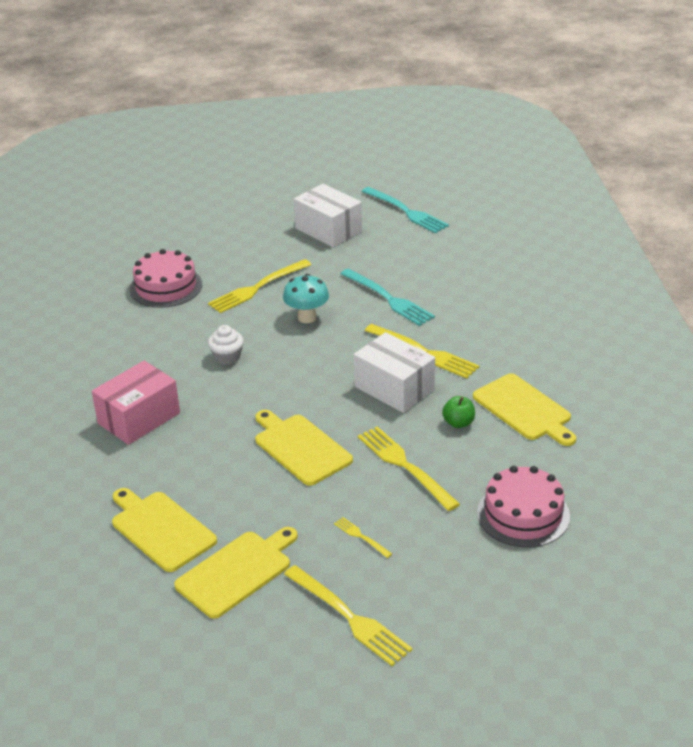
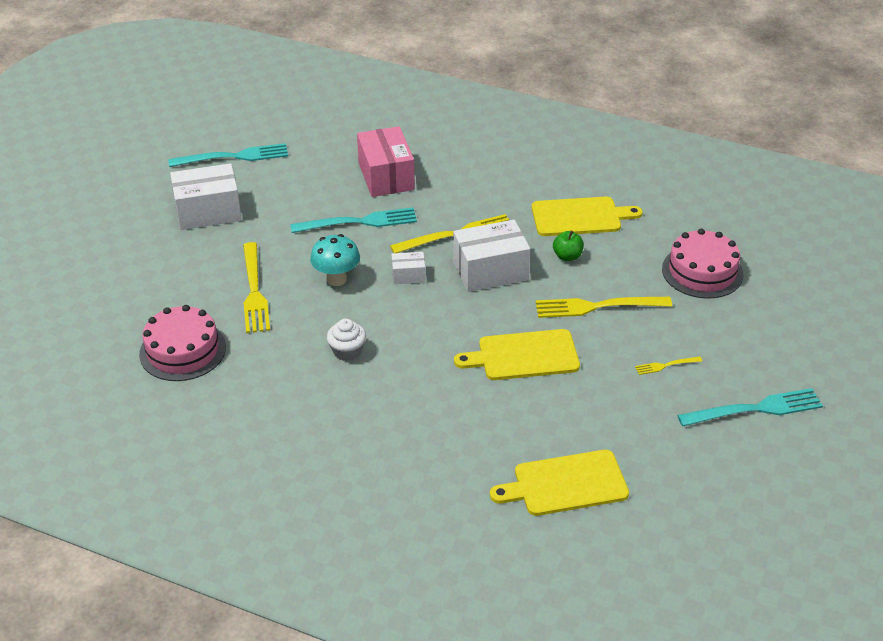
camera: 60 degrees left, 5 degrees up
(139, 418) = (388, 444): pink box -> pink box (386, 176)
(237, 572) = (657, 454): yellow cutting board -> none
(346, 349) = (408, 275): none -> white box
(350, 617) = (756, 409): yellow fork -> turquoise fork

